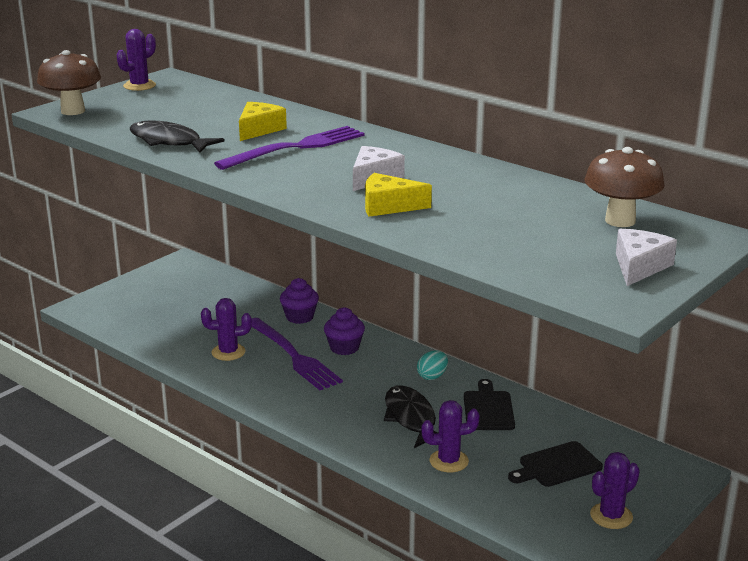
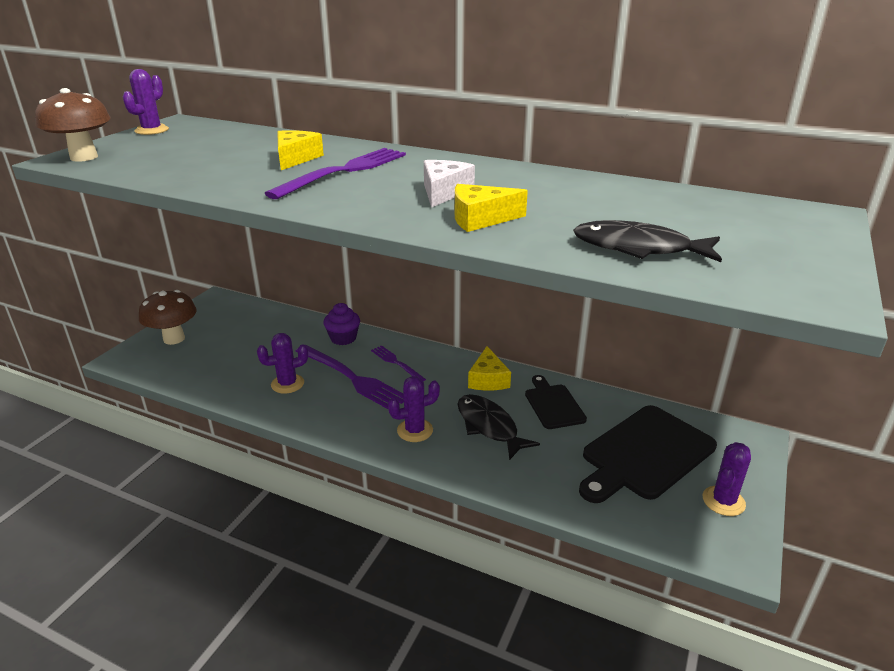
camera: 15 degrees left, 5 degrees up
(169, 141) = (203, 177): black fish -> black fish (638, 248)
(344, 348) = (396, 363): purple cupcake -> purple fork
(432, 376) = (488, 379): turquoise egg -> yellow cheese
(449, 461) = (546, 467): purple cactus -> purple cactus (415, 430)
(557, 465) = (644, 454): black cutting board -> black cutting board, size x1.76
(620, 221) = (720, 209): brown mushroom -> brown mushroom (174, 339)
(639, 267) = (791, 254): white cheese -> none

